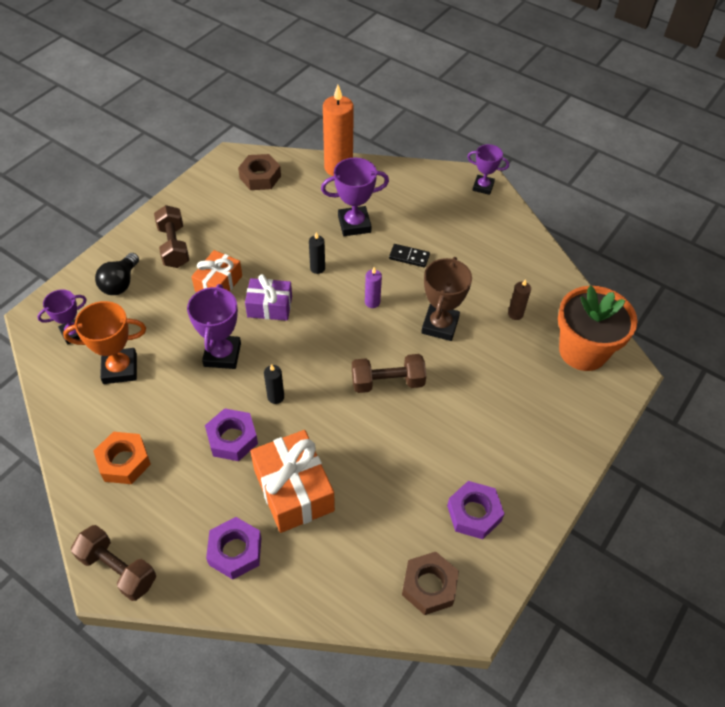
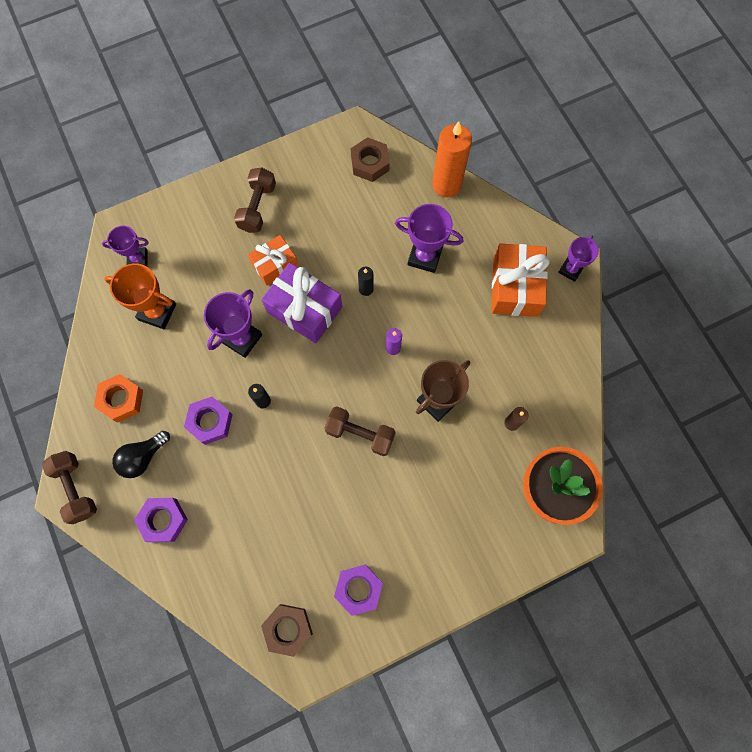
camera: 30 degrees right, 20 degrees up
(120, 283) = (196, 226): black light bulb -> black light bulb (143, 457)
(269, 306) = (304, 309): purple gift -> purple gift, size x1.57
(293, 490) = (232, 492): orange gift -> orange gift (515, 287)
(409, 257) = (453, 316): black domino -> none
(483, 187) = (570, 270): purple trophy -> purple trophy turned 75 degrees clockwise

